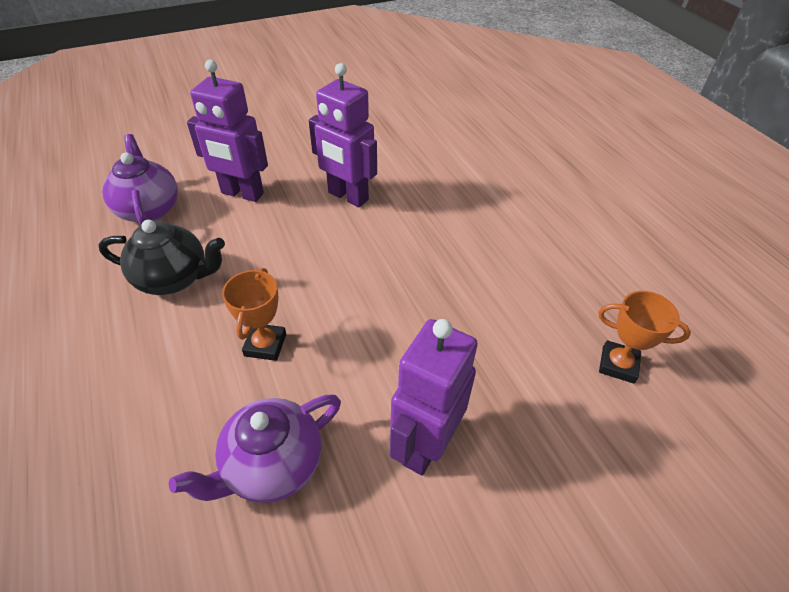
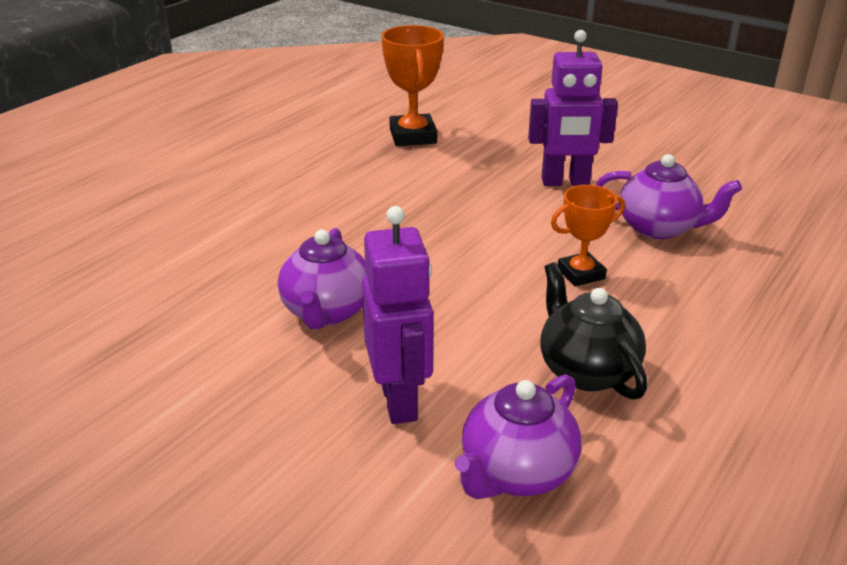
camera: 120 degrees left, 15 degrees down
(347, 197) = (326, 312): purple robot -> purple teapot
(618, 364) = (413, 136): orange trophy -> orange trophy, size x1.53

